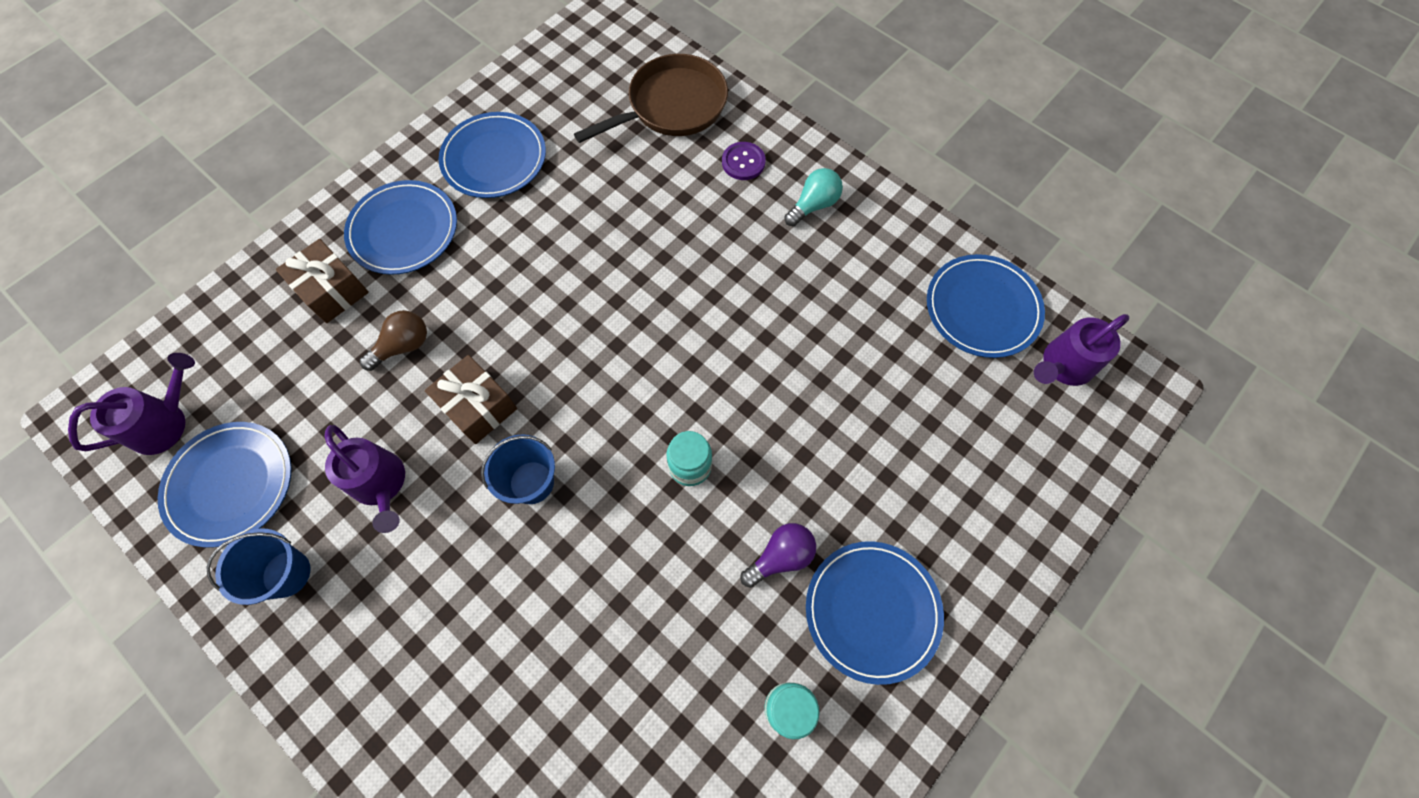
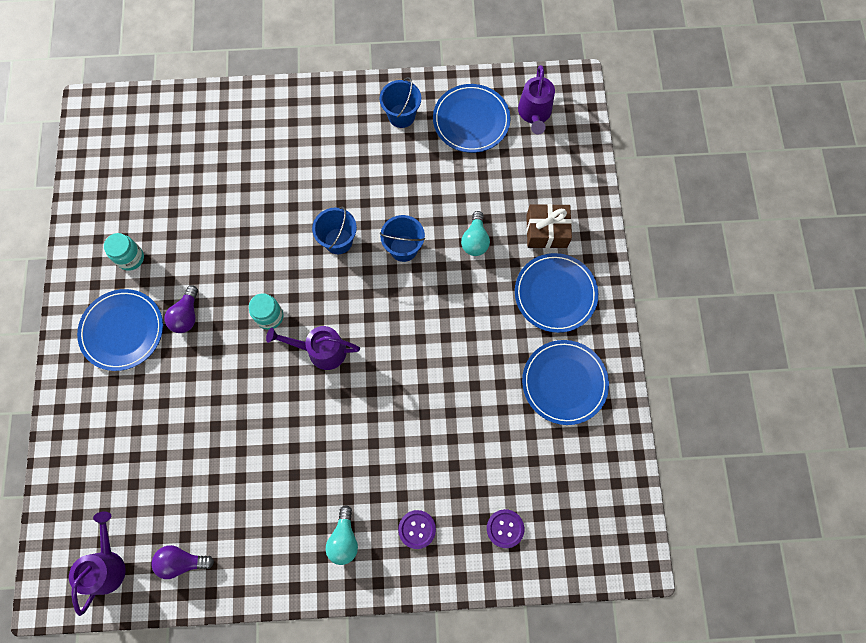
camera: 135 degrees right, 5 degrees up
(382, 485) = (405, 179): purple watering can -> purple watering can (320, 351)
(403, 346) = (475, 240): brown light bulb -> turquoise light bulb
(478, 406) = (403, 248): brown gift -> blue bucket
(671, 106) = (505, 528): brown pan -> purple button
(982, 308) = (182, 561): blue plate -> purple light bulb

